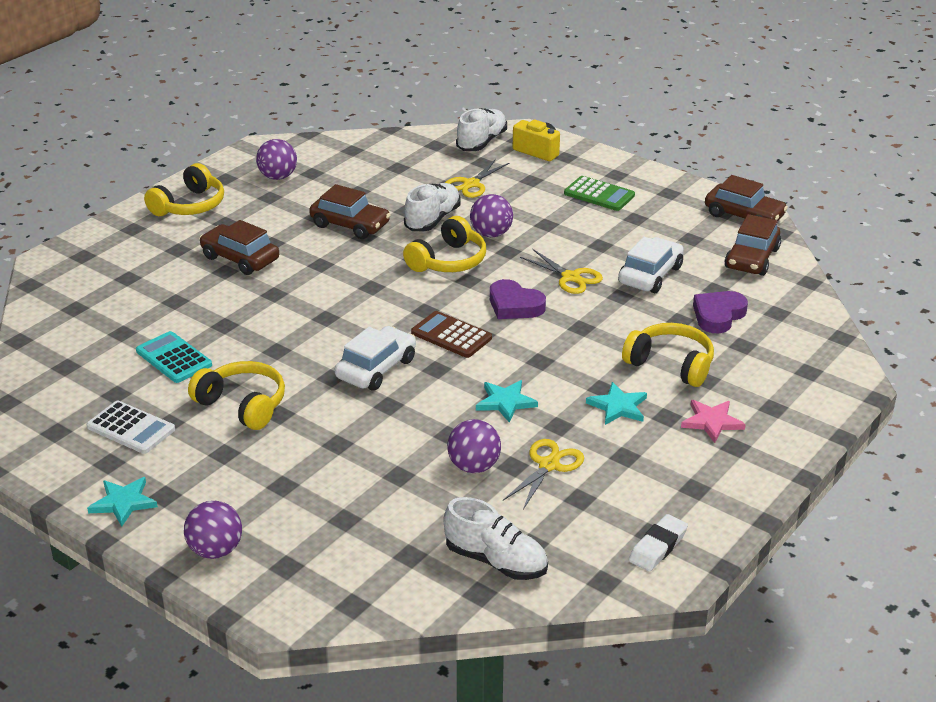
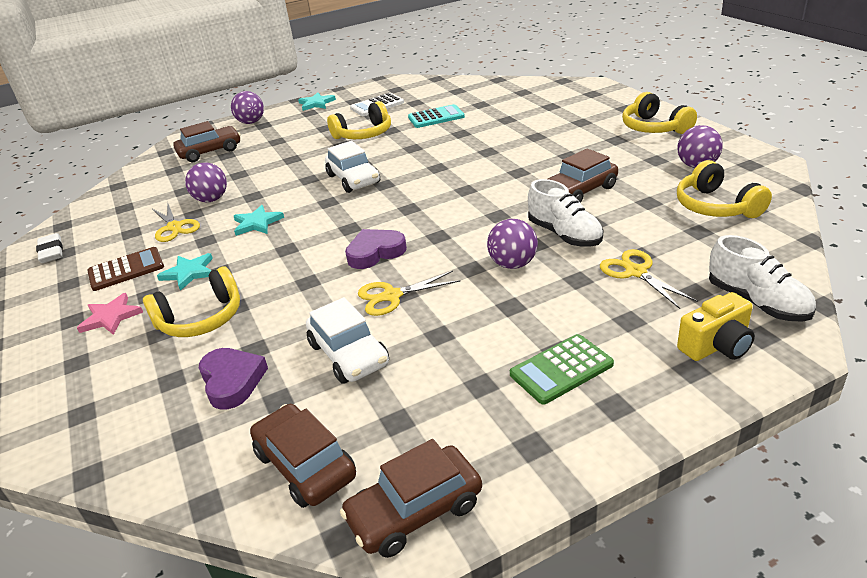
camera: 120 degrees right, 0 degrees up
(240, 258) = (551, 142): brown car -> brown car (210, 151)
(448, 261) = (478, 231): yellow headphones -> yellow headphones (716, 206)
(451, 335) = (362, 214): brown calculator -> brown calculator (126, 270)
(496, 561) = (130, 194): white shoe -> none

